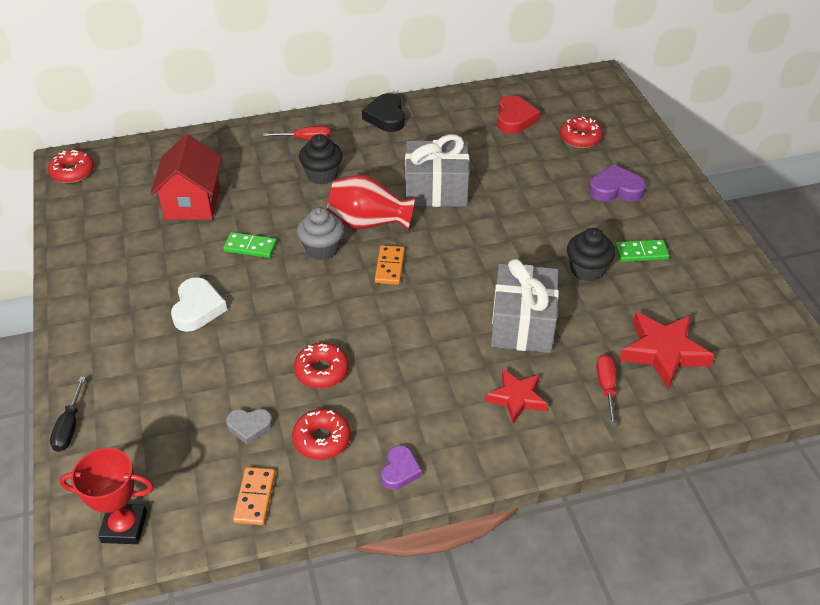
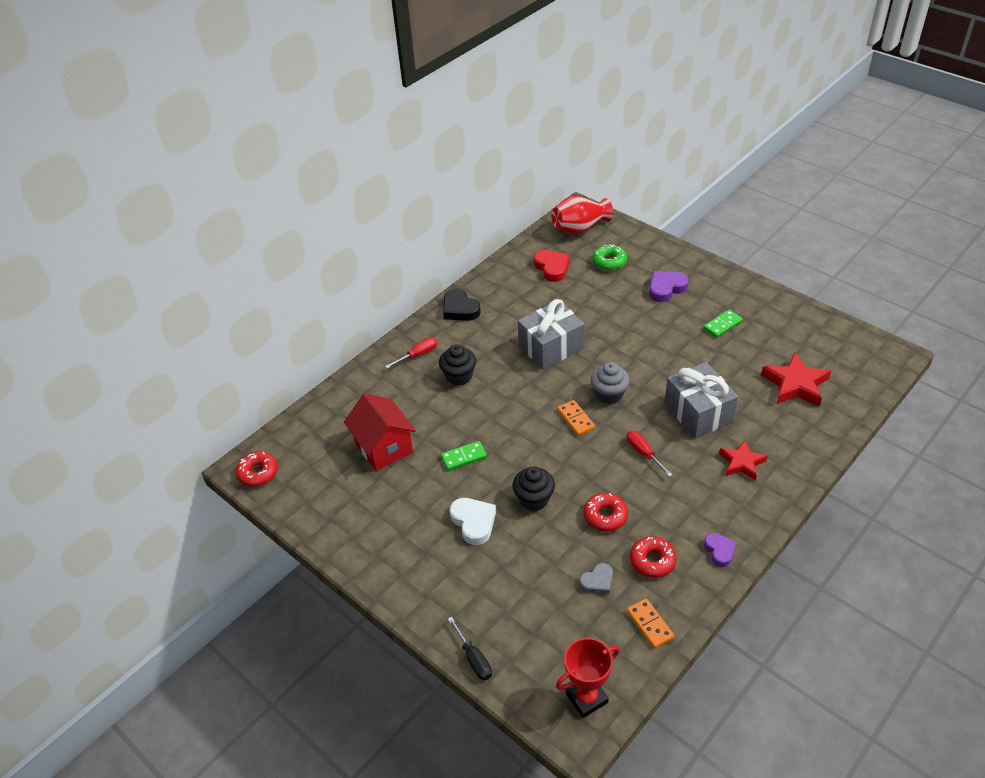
camera: 30 degrees left, 0 degrees up
(322, 249) = (516, 431): grey cupcake -> grey cupcake (609, 394)
(368, 222) = (529, 395): red vase -> red vase (580, 228)
(580, 138) = (609, 262): red donut -> green donut
(587, 270) = (702, 354): black cupcake -> black cupcake (534, 499)
(606, 388) = (785, 426): red screwdriver -> red screwdriver (644, 453)

